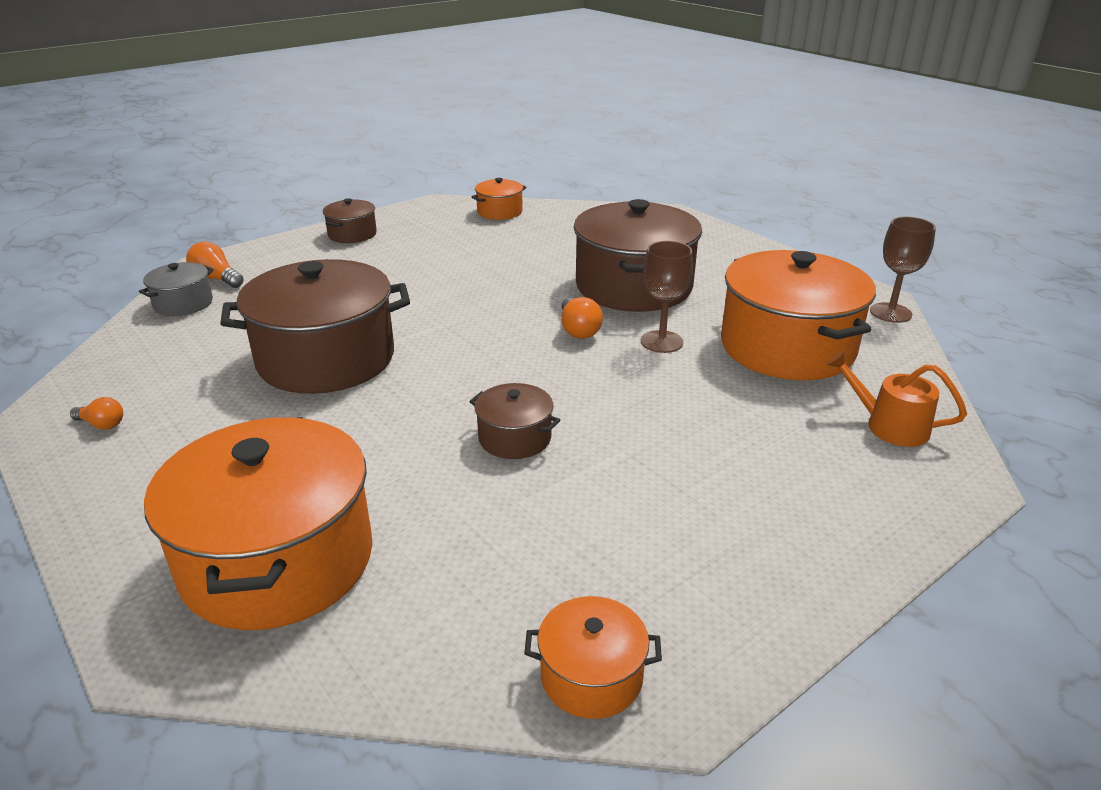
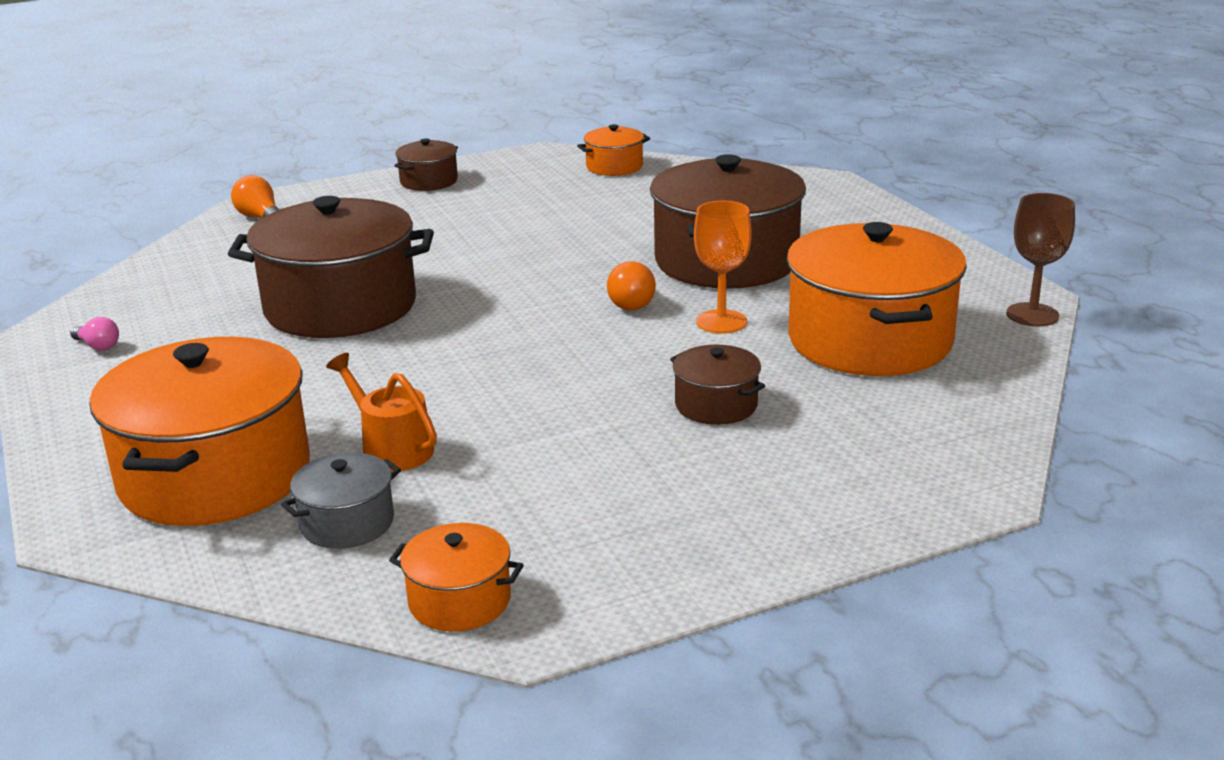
camera: 15 degrees right, 5 degrees down
(102, 424) = (98, 346): orange light bulb -> pink light bulb
(183, 304) = (217, 241): grey pot -> grey pot (347, 523)
(515, 438) = (499, 399): brown pot -> brown pot (716, 405)
(661, 342) = (721, 322): brown goblet -> orange goblet
(889, 426) = (934, 430): orange watering can -> orange watering can (392, 448)

